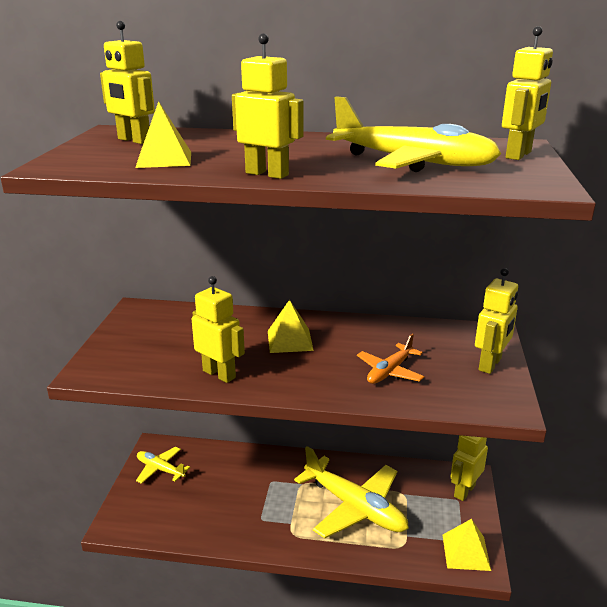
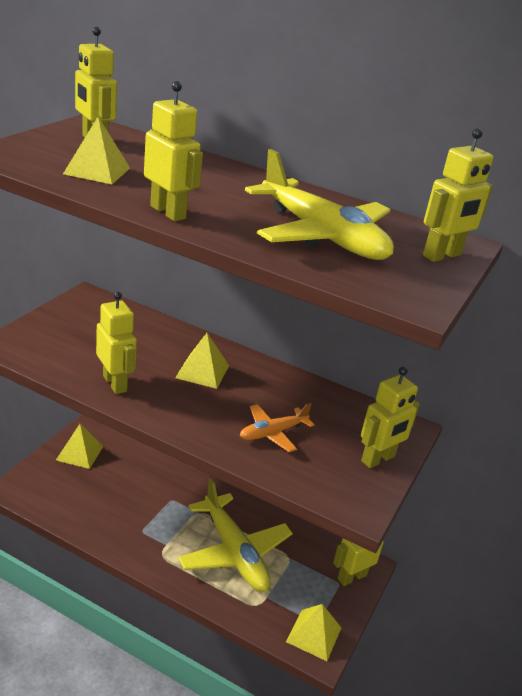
camera: 15 degrees right, 5 degrees up
(160, 469) = (79, 453): yellow plane -> yellow pyramid

